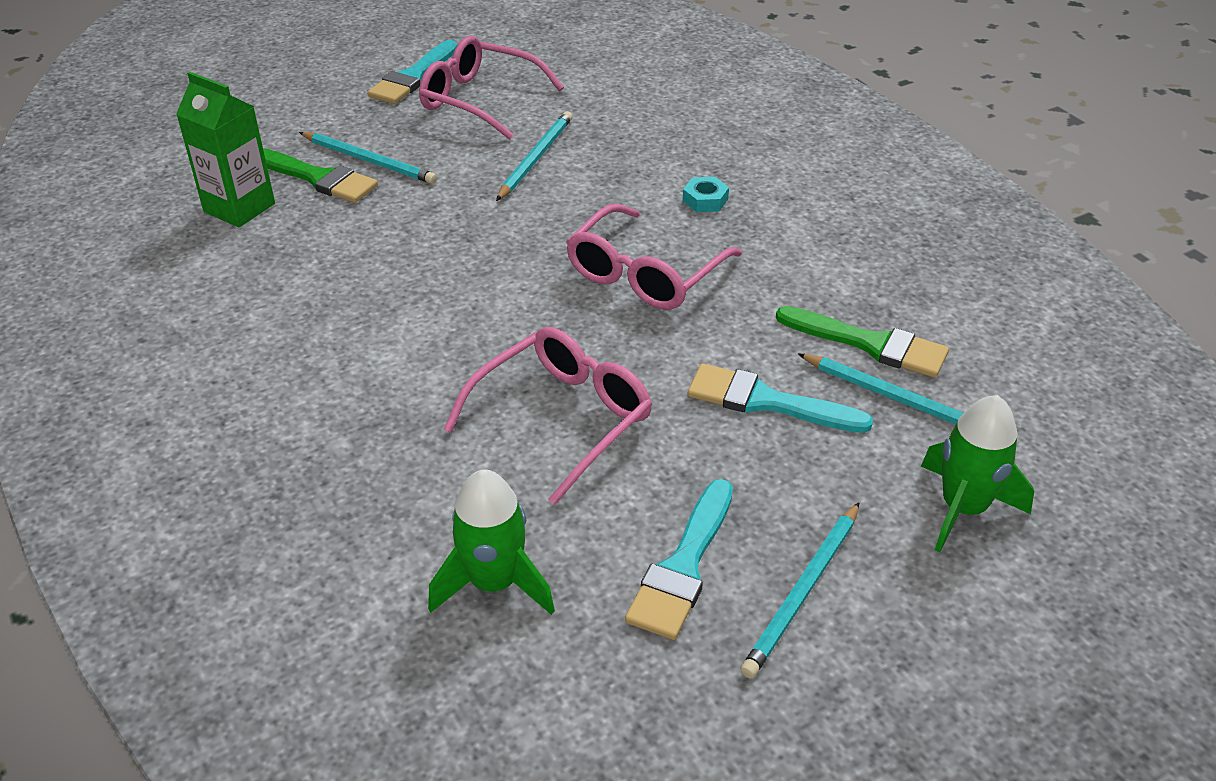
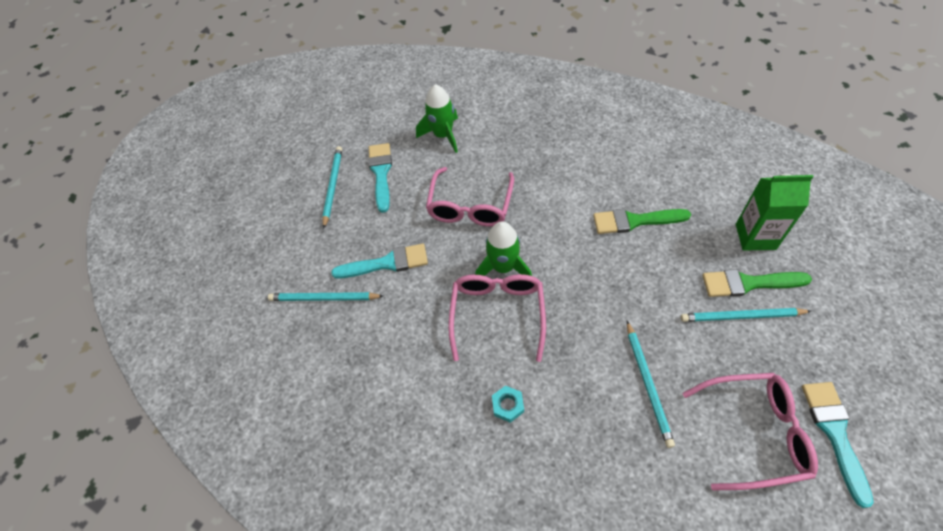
camera: 155 degrees right, 15 degrees up
(870, 344) = (351, 329): green brush -> green brush (634, 221)
(963, 508) = (280, 252): green rocket -> green rocket (503, 267)

